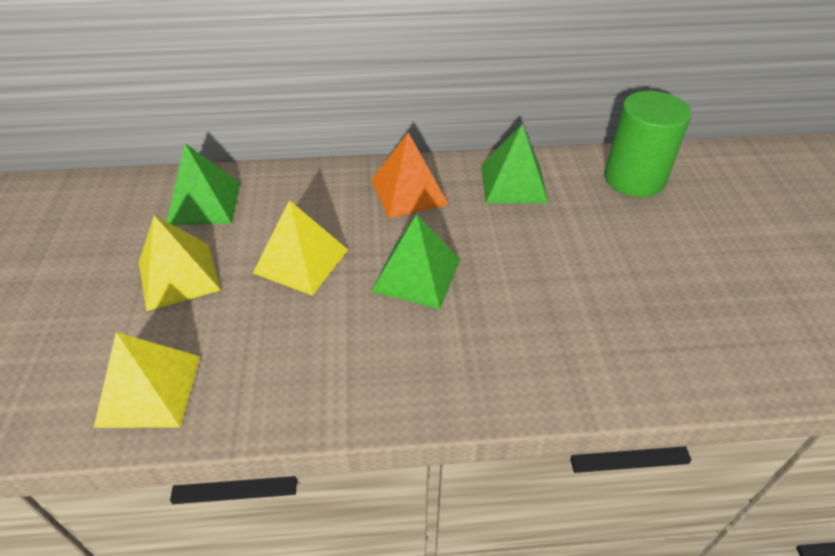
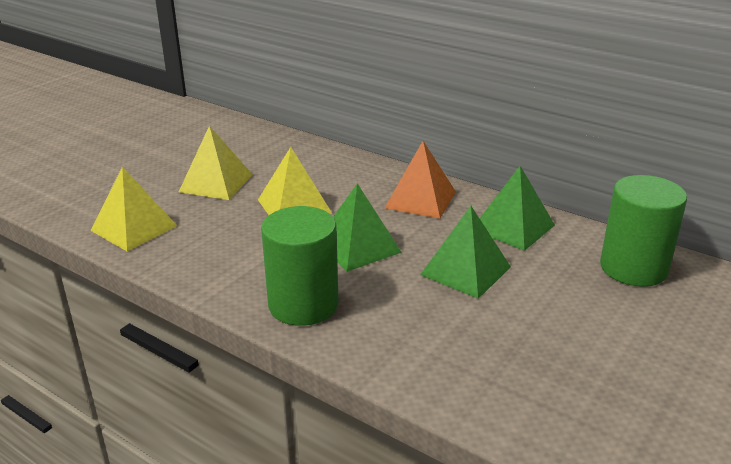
camera: 40 degrees right, 15 degrees down
(204, 203) = (278, 153): green pyramid -> green pyramid (465, 270)
(446, 371) = (303, 304): none -> green cylinder

